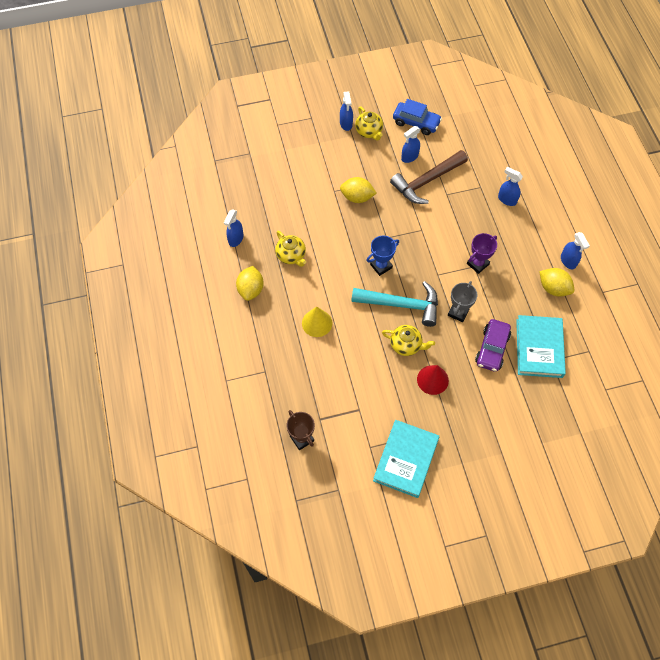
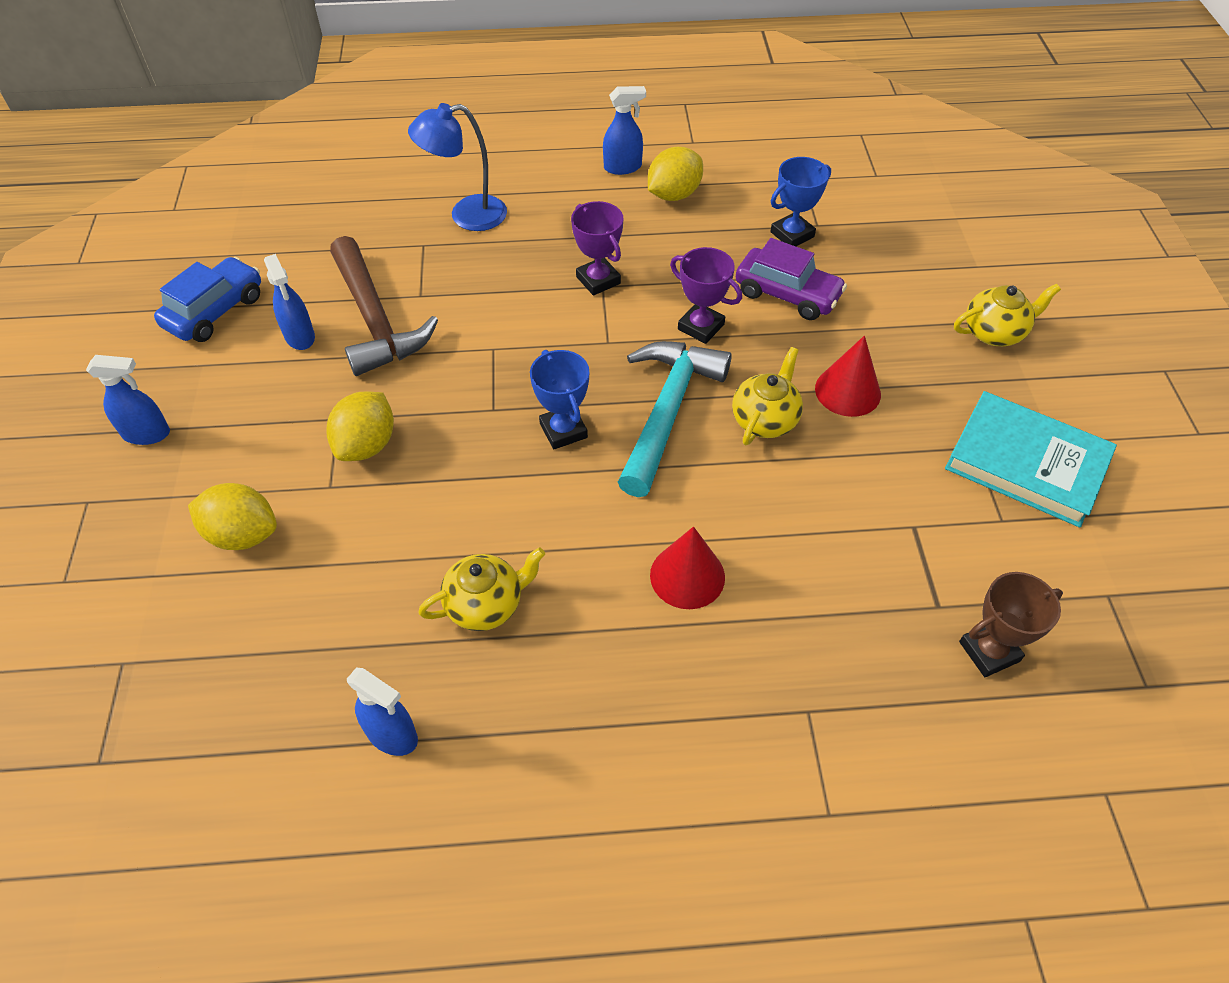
camera: 80 degrees left, 10 degrees down
(251, 289) = (563, 715): yellow lemon -> yellow lemon (243, 534)
(317, 323) = (687, 576): yellow cone -> red cone
(369, 132) = (194, 394): yellow teapot -> yellow teapot (994, 332)
(458, 312) = (700, 327): grey trophy -> purple trophy
(507, 199) = (466, 215): blue spray bottle -> blue lamp
(539, 348) = (792, 234): turquoise book -> blue trophy

